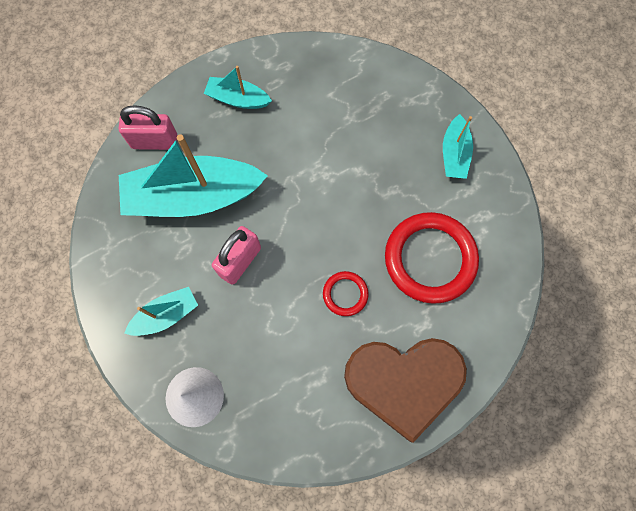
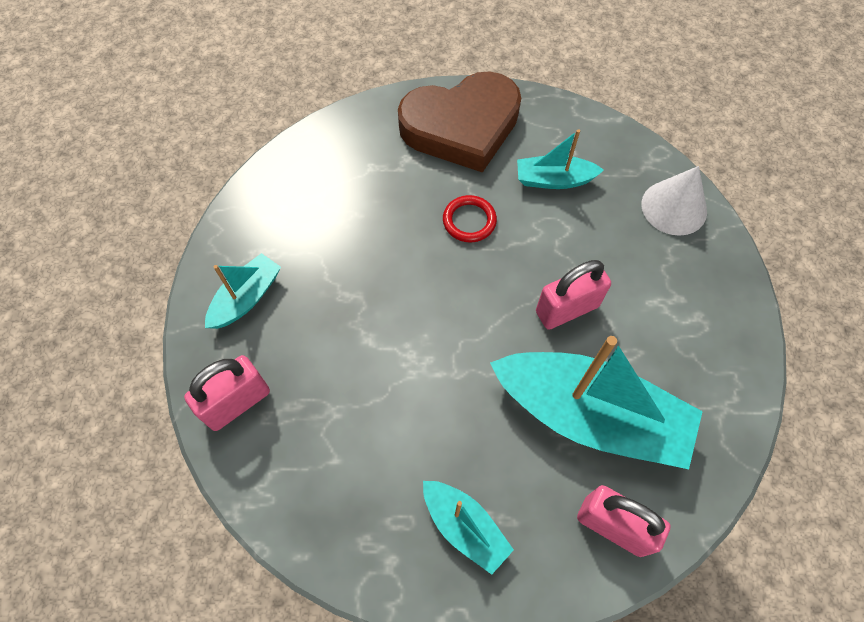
camera: 150 degrees left, 10 degrees down
(166, 315) = (677, 295): turquoise boat -> turquoise boat (554, 180)
(403, 382) = (461, 126): brown heart -> brown heart turned 135 degrees clockwise
(408, 93) = (237, 402): none -> pink padlock
(430, 259) = (359, 209): red ring -> none

